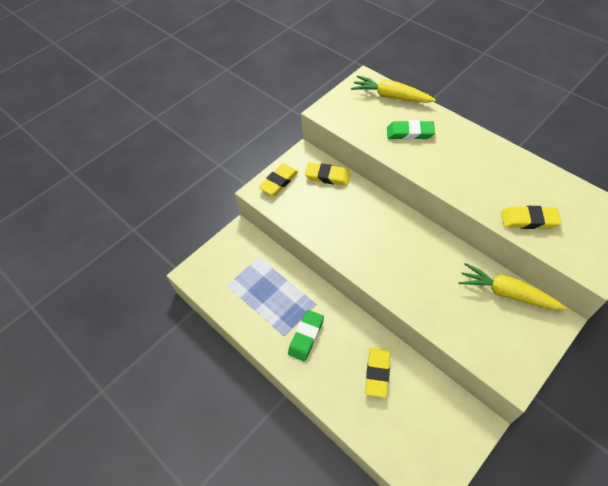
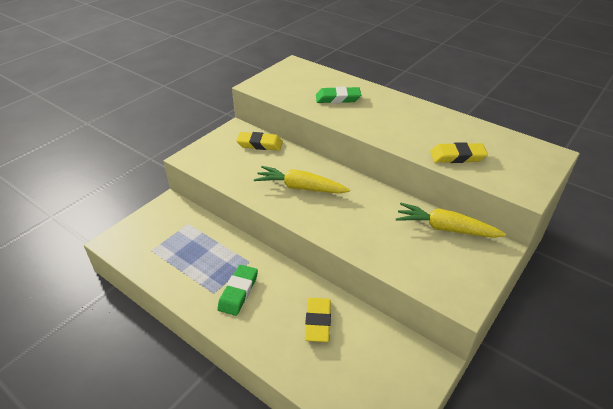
camera: 10 degrees left, 15 degrees down
(279, 182) = (210, 150): yellow eraser -> none
(391, 96) = (318, 74): yellow carrot -> yellow carrot (300, 188)

